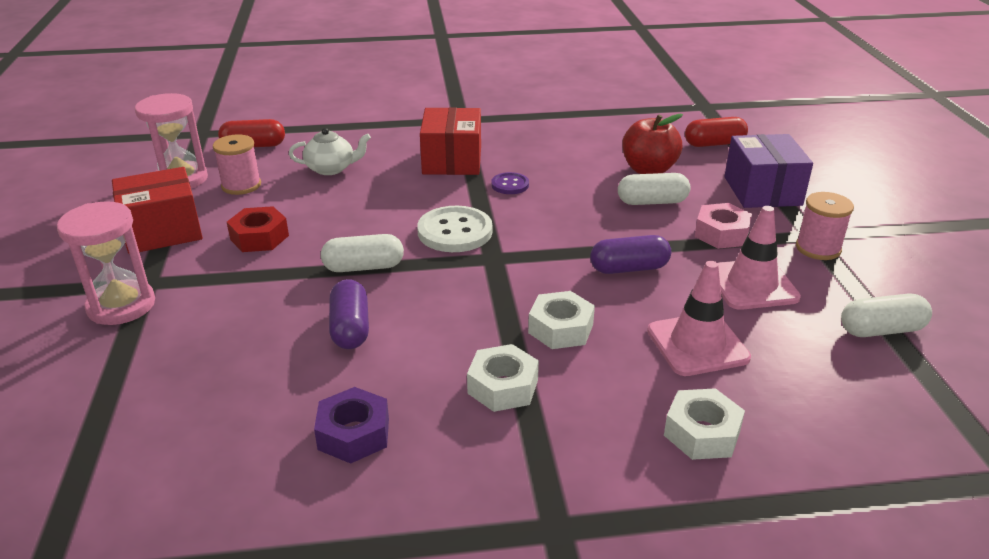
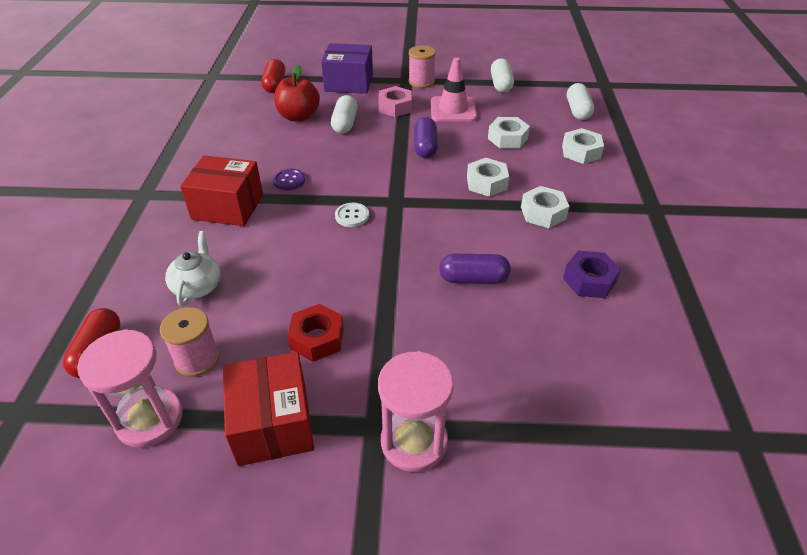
camera: 80 degrees left, 10 degrees up
(363, 267) = (390, 269): white capsule -> white capsule (577, 111)
(455, 232) = (352, 216): white button -> white button, size x0.55
(697, 344) = (507, 138): pink traffic cone -> white nut

